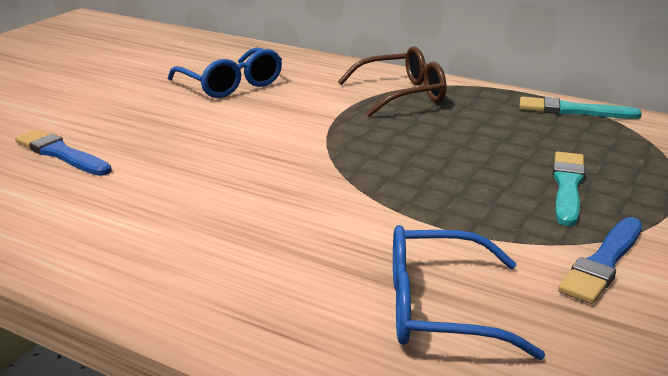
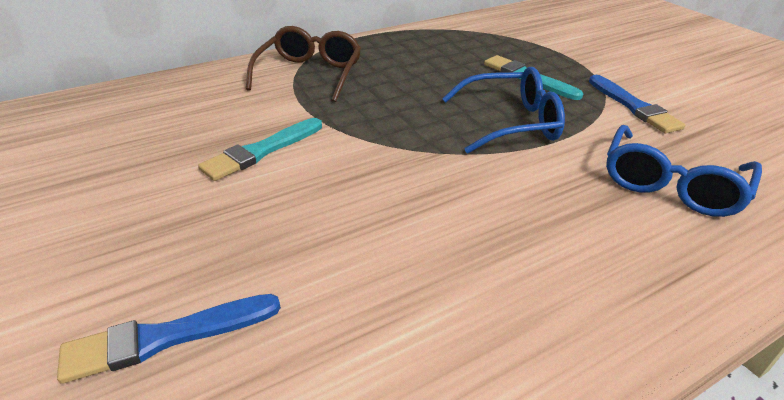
camera: 60 degrees left, 10 degrees up
(231, 84) = (151, 144): blue glasses -> blue glasses (510, 123)
(572, 110) = (419, 33): turquoise brush -> turquoise brush (261, 151)

